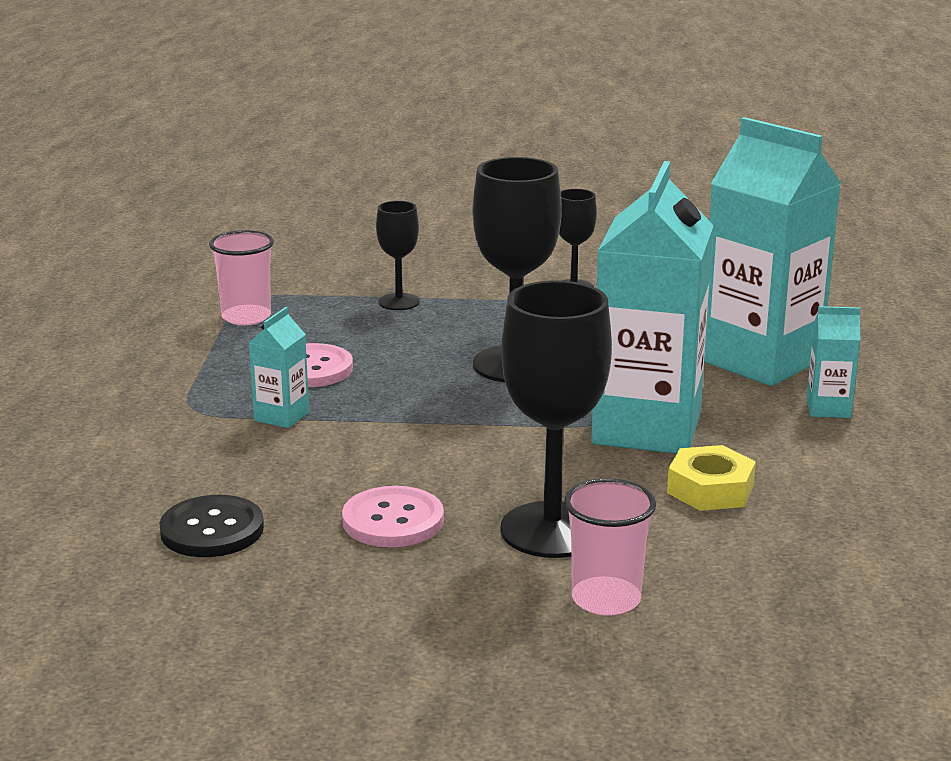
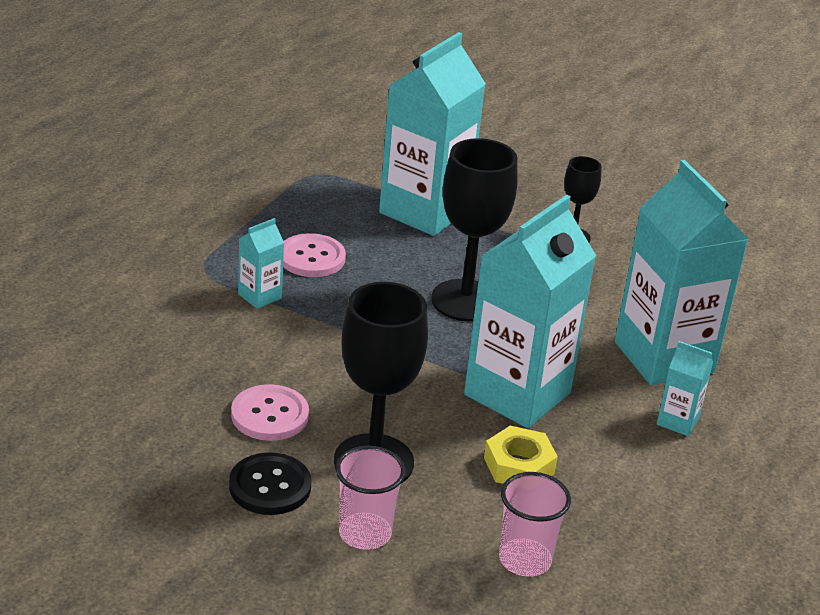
camera: 20 degrees right, 10 degrees up
(212, 530) = (144, 382): black button -> black button (270, 486)
(246, 317) = (300, 193): pink cup -> pink cup (524, 560)
(399, 302) = (424, 211): black goblet -> turquoise carton

